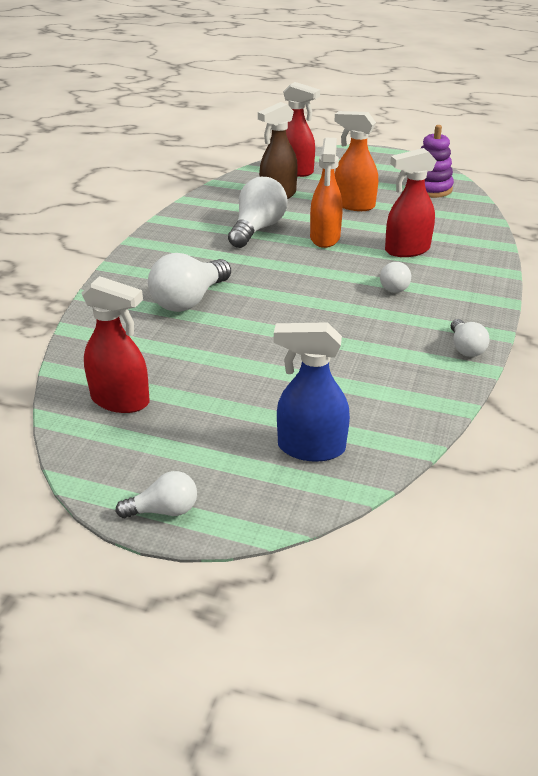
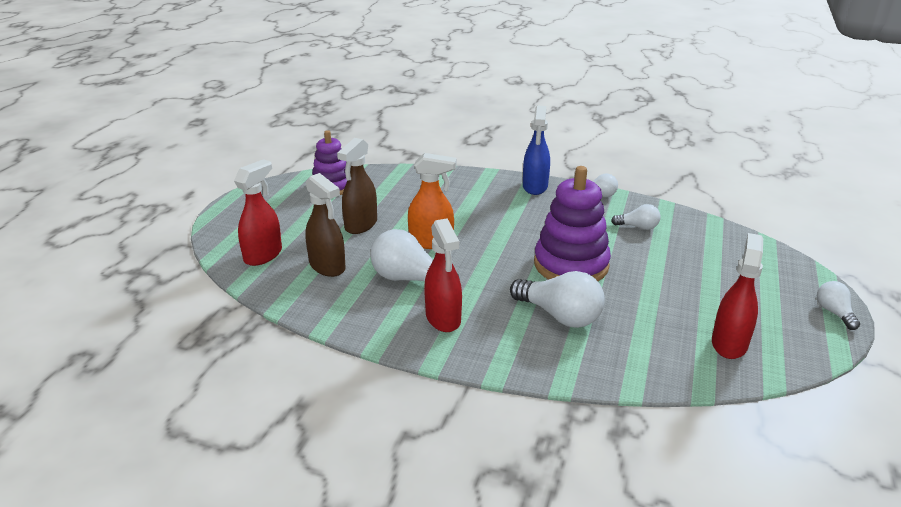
camera: 90 degrees left, 5 degrees down
(284, 313) = (571, 265): none -> purple stacking toy
(310, 448) = (736, 256): blue spray bottle -> blue spray bottle (535, 187)
(353, 205) = (360, 225): orange spray bottle -> brown spray bottle
(394, 286) = (517, 215): white light bulb -> white light bulb (638, 227)
(406, 250) = (455, 206): red spray bottle -> red spray bottle (443, 318)

